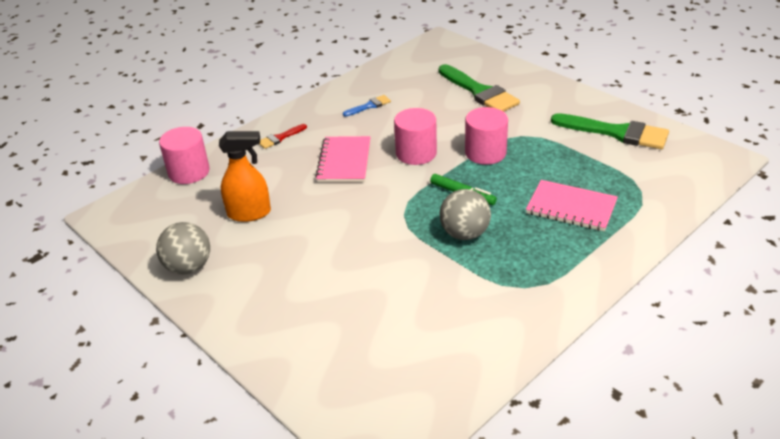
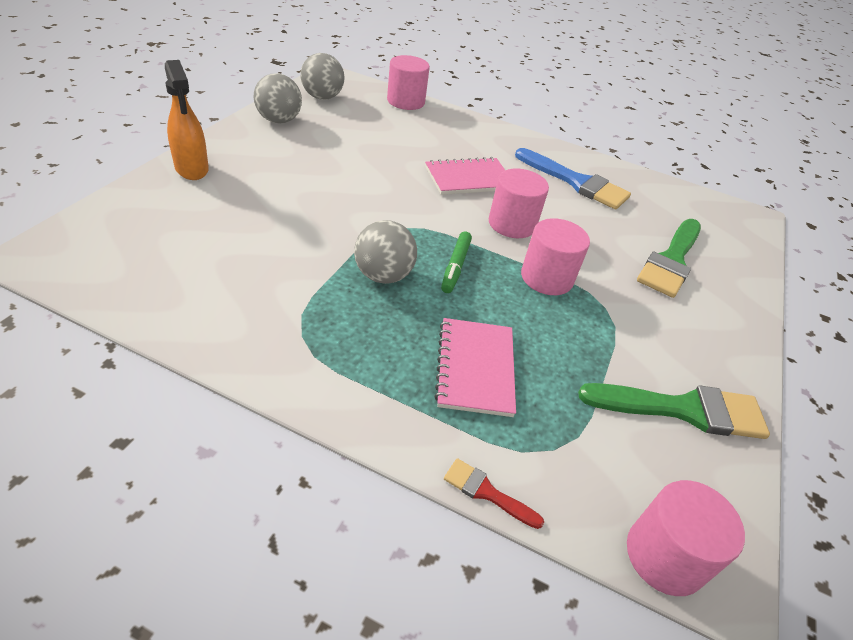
camera: 60 degrees right, 5 degrees up
(151, 229) = (322, 97): none -> grey ball
(249, 213) = (362, 138): orange spray bottle -> orange spray bottle (192, 169)
(280, 138) = (484, 137): red brush -> red brush (486, 492)
(369, 106) = (576, 182): blue brush -> blue brush, size x2.08
(616, 133) = (683, 409): green brush -> green brush turned 90 degrees counterclockwise
(713, 172) = (665, 556): none -> pink cylinder

